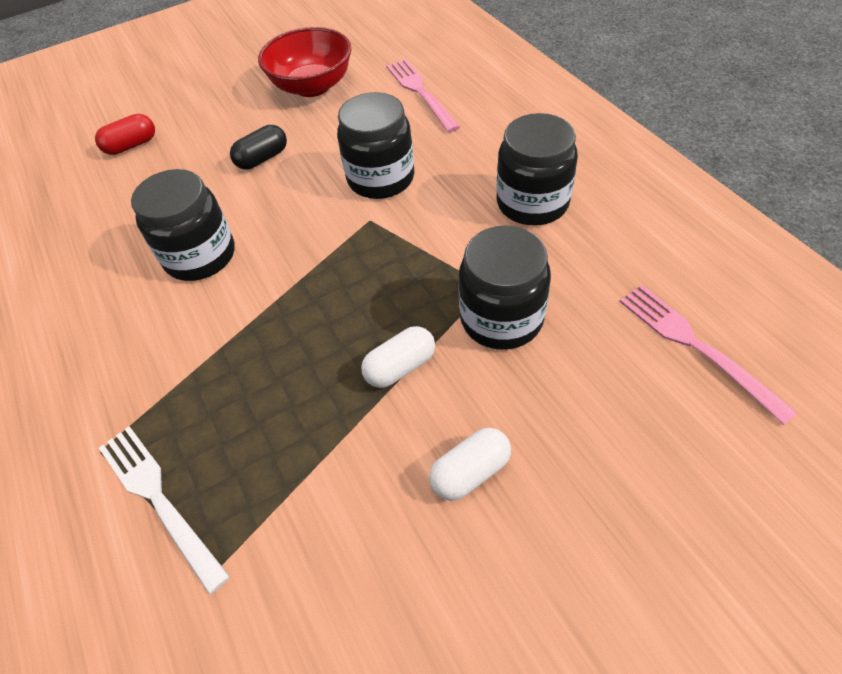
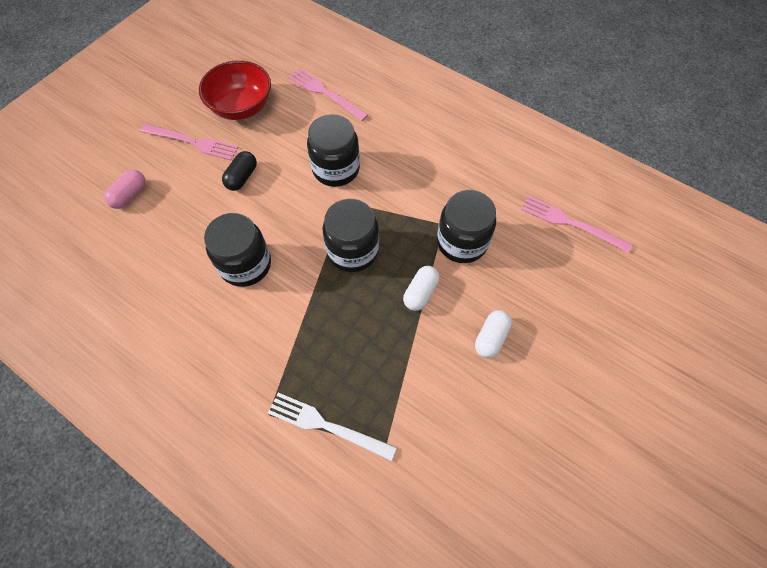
camera: 30 degrees left, 10 degrees up
(131, 145) = (130, 195): red capsule -> pink capsule
(234, 109) = (192, 142): none -> pink fork
(532, 203) = (441, 159): black jar -> black jar (353, 251)

